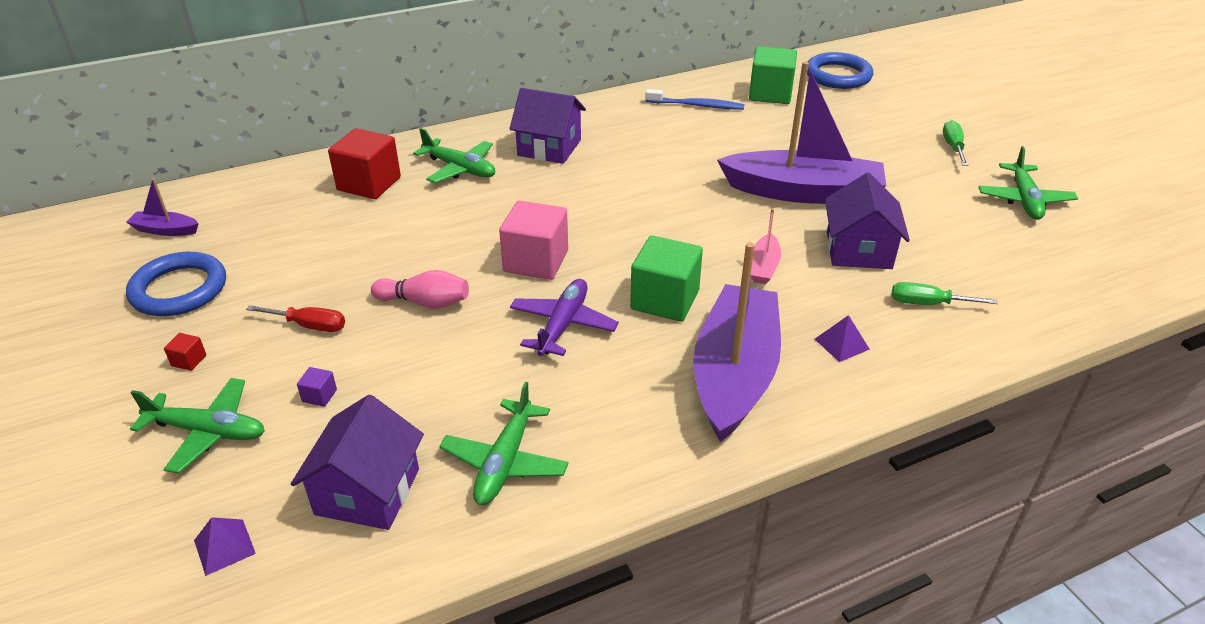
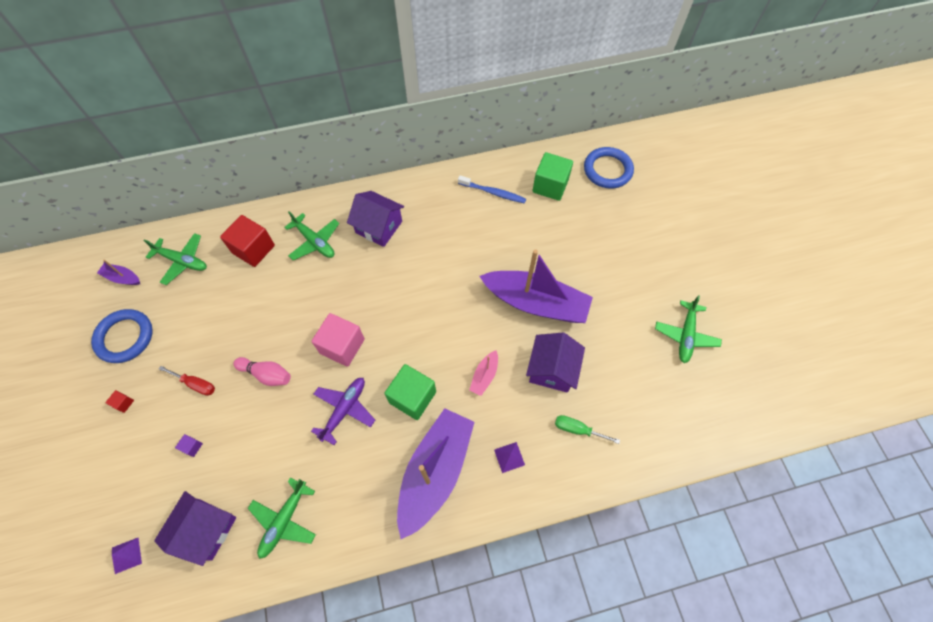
camera: 10 degrees right, 25 degrees up
(208, 432) = (128, 465): green plane -> green plane (182, 261)
(953, 147) = (659, 268): green screwdriver -> none

